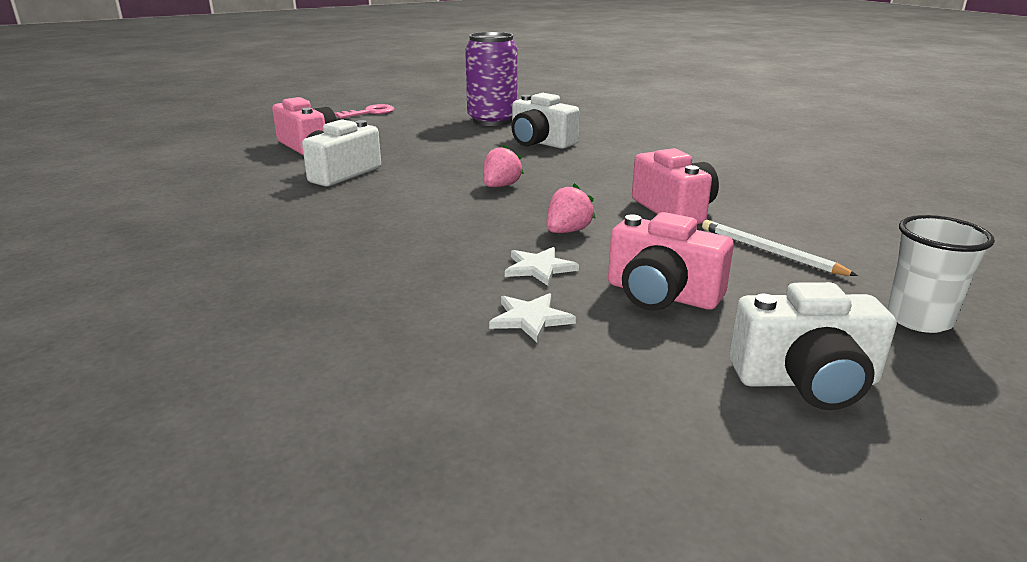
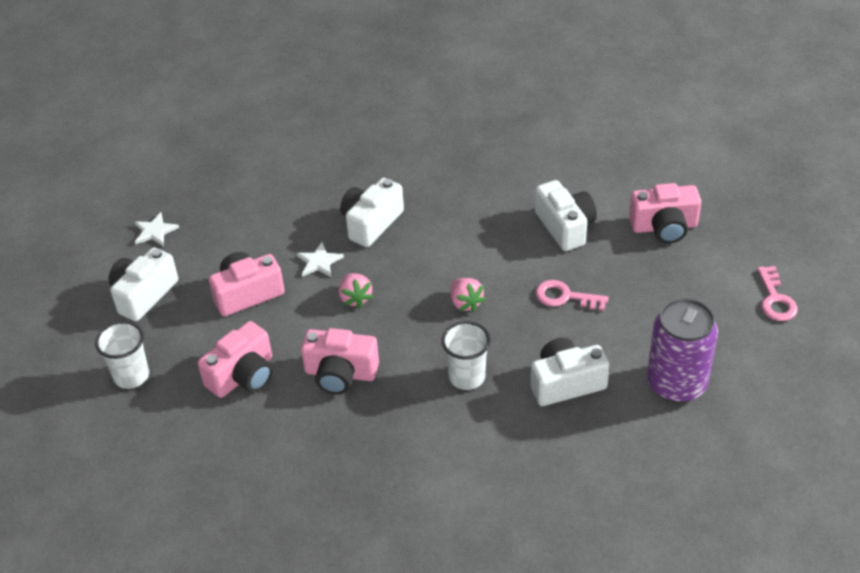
camera: 125 degrees right, 20 degrees up
(428, 259) = (371, 223): none -> white camera
(442, 158) = (565, 297): none -> pink key
(530, 319) = (272, 235): white star -> white star (155, 231)
(588, 168) = (467, 377): none -> white cup
(769, 252) = (243, 375): white pencil -> pink camera

